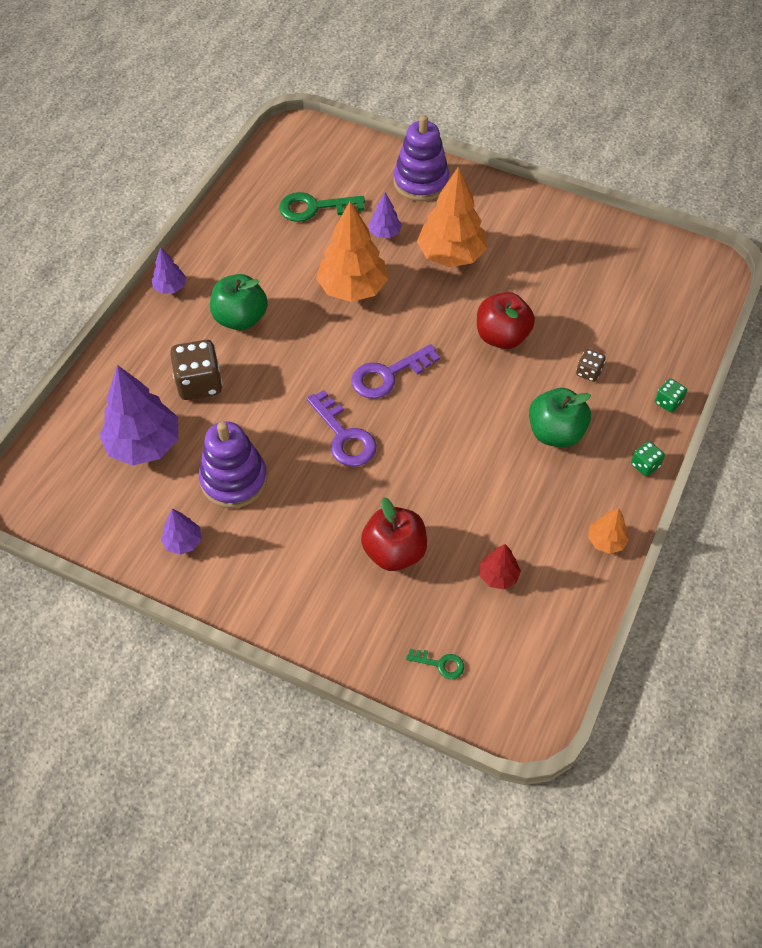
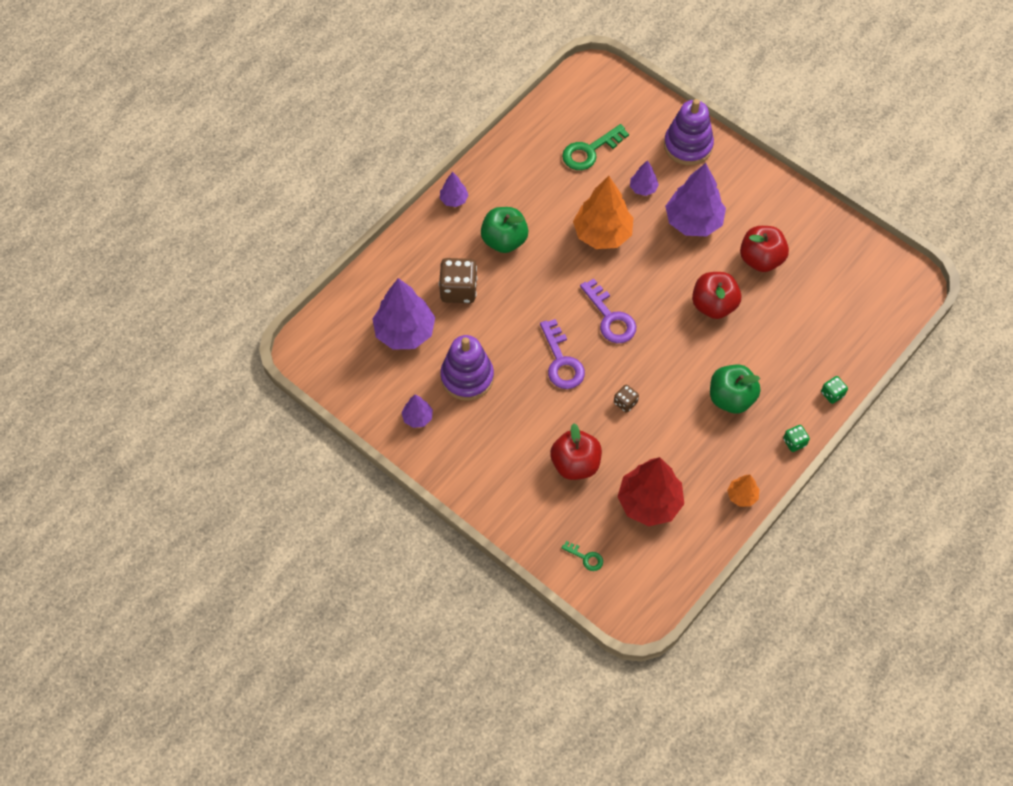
camera: 15 degrees right, 5 degrees up
(314, 208) = (590, 151): green key -> green key turned 45 degrees counterclockwise
(388, 375) = (610, 318): purple key -> purple key turned 105 degrees counterclockwise
(451, 255) = (693, 221): orange tree -> purple tree
(498, 576) = (649, 502): red tree -> red tree, size x2.04
(538, 278) = (761, 259): none -> red apple
(588, 372) = (775, 353): brown dice -> brown dice (625, 403)

